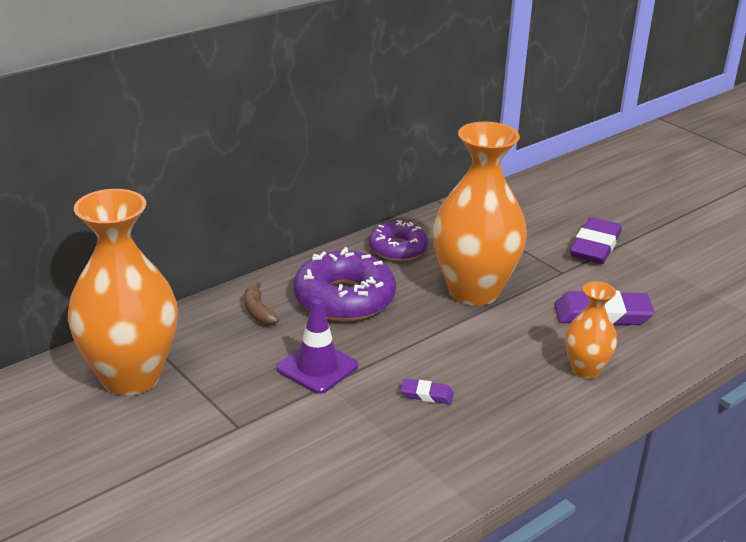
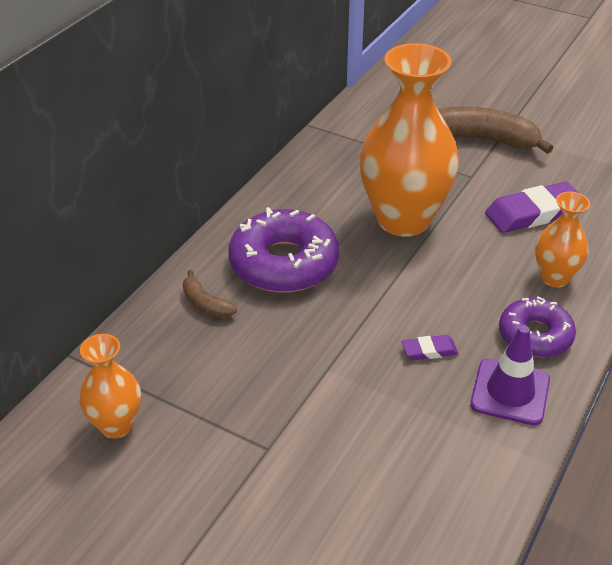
camera: 20 degrees left, 10 degrees up
(131, 377) = (116, 425): orange vase -> orange vase, size x0.50
(317, 367) = (305, 352): purple traffic cone -> purple traffic cone (510, 392)
(398, 249) = (302, 191): purple donut -> purple donut (535, 335)
(595, 246) = (483, 140): purple eraser -> brown banana

